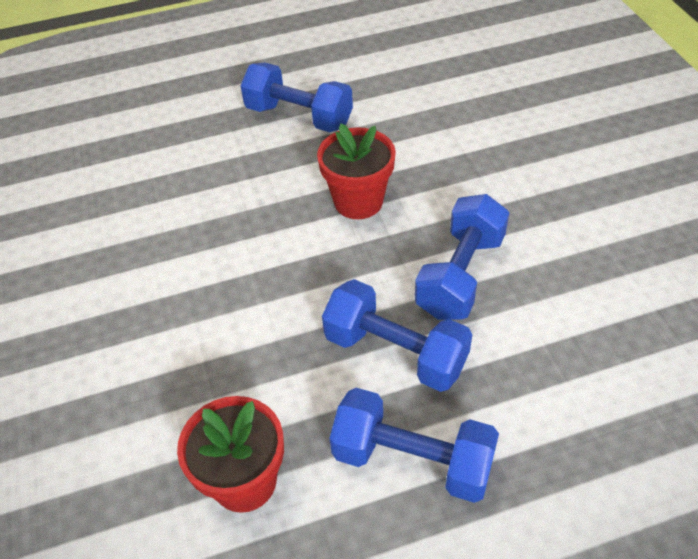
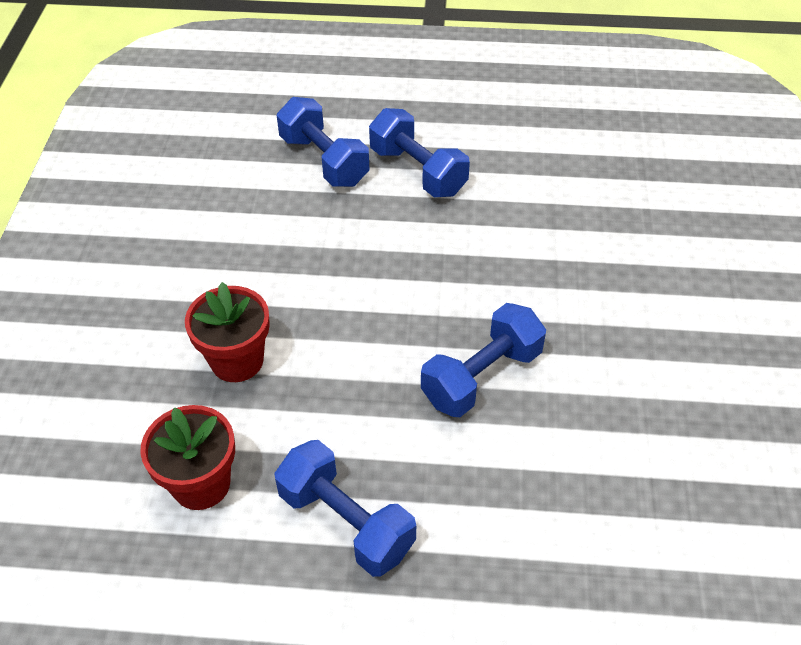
camera: 20 degrees right, 0 degrees up
(358, 201) = (427, 273): red flower pot -> red flower pot (237, 361)
(395, 352) = (383, 425): blue dumbbell -> blue dumbbell (324, 161)

